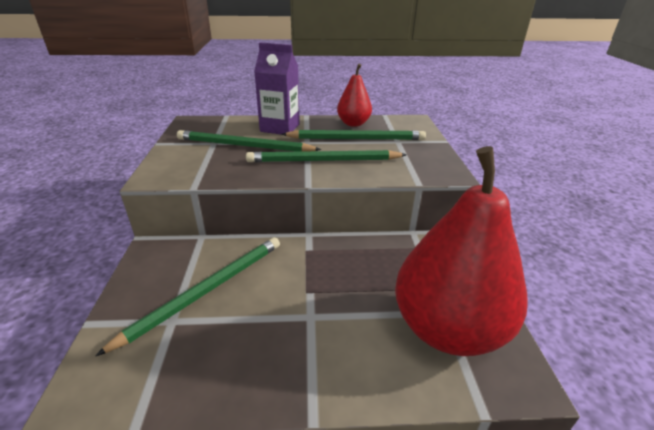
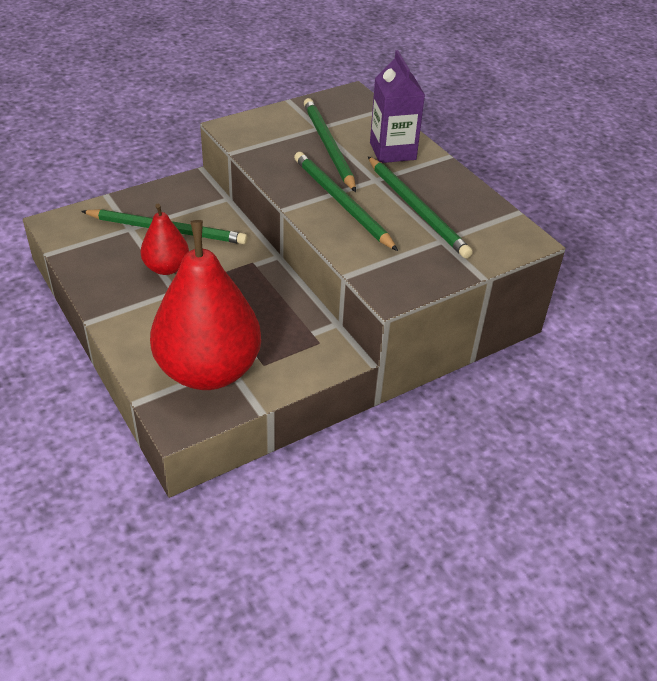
camera: 60 degrees right, 10 degrees up
(353, 124) = (459, 196): red pear -> red pear (166, 268)

